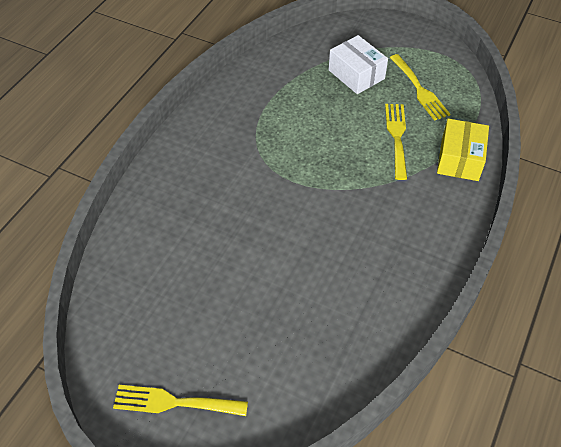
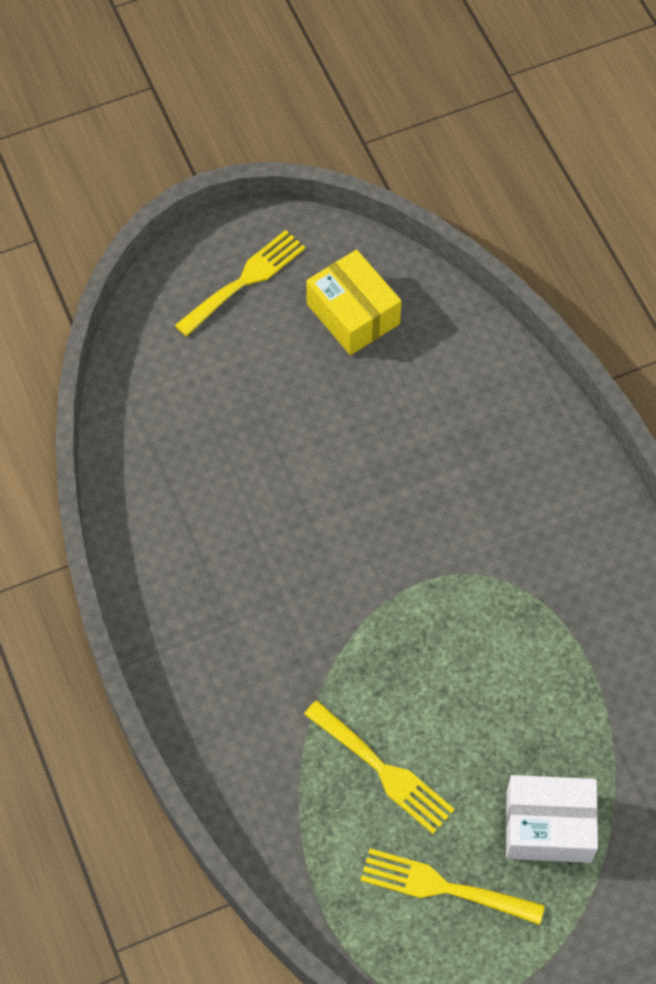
camera: 130 degrees right, 10 degrees up
(459, 159) = (277, 814): yellow box -> yellow box (353, 314)

